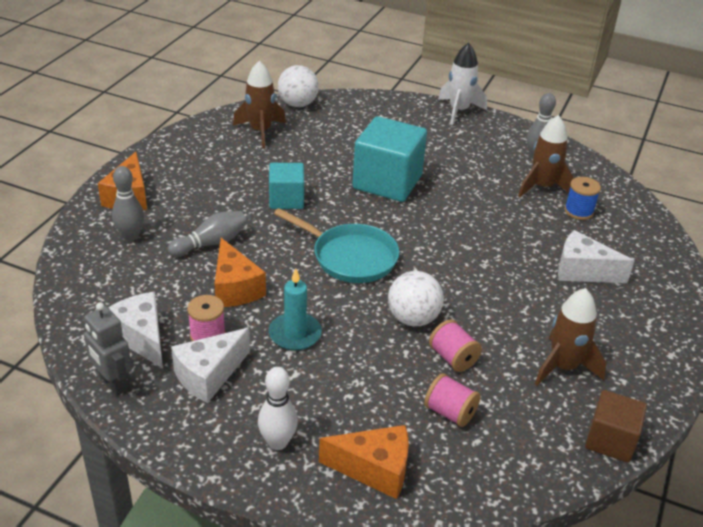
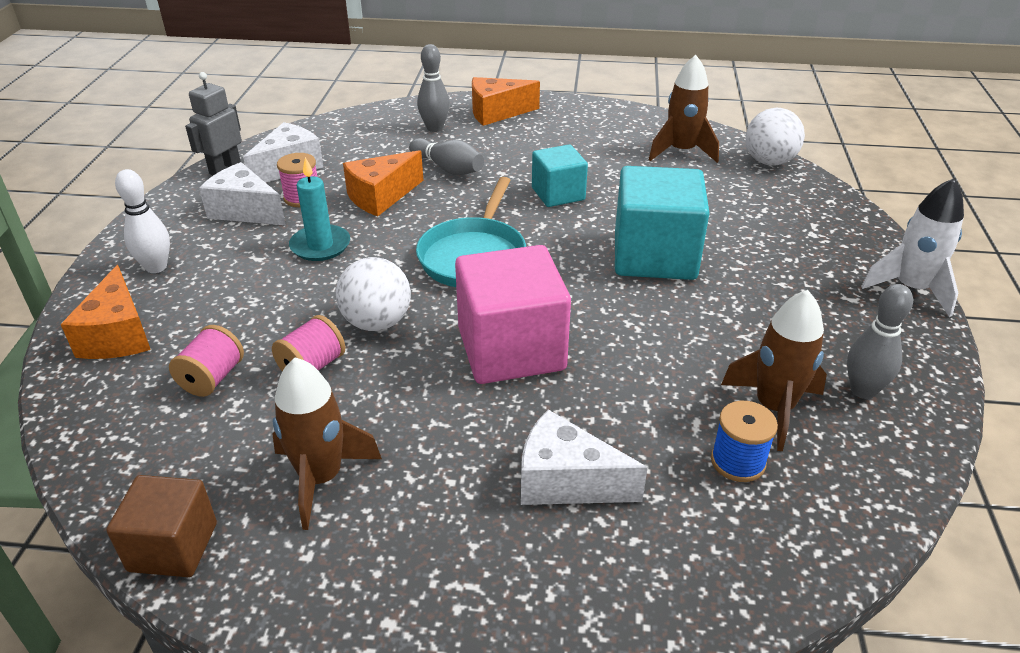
camera: 75 degrees right, 0 degrees up
(463, 264) = (511, 349): none -> pink cube
(582, 271) = (566, 481): white cheese -> white cheese turned 75 degrees counterclockwise

